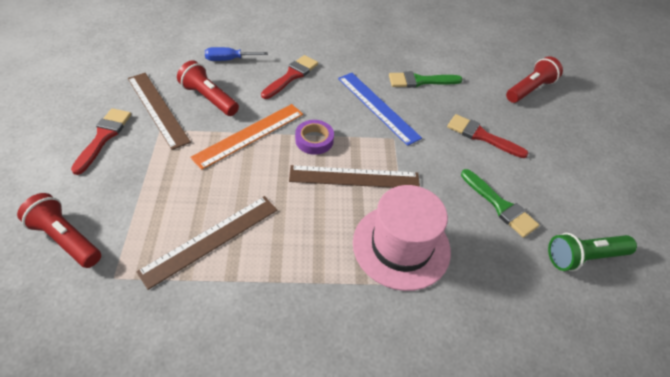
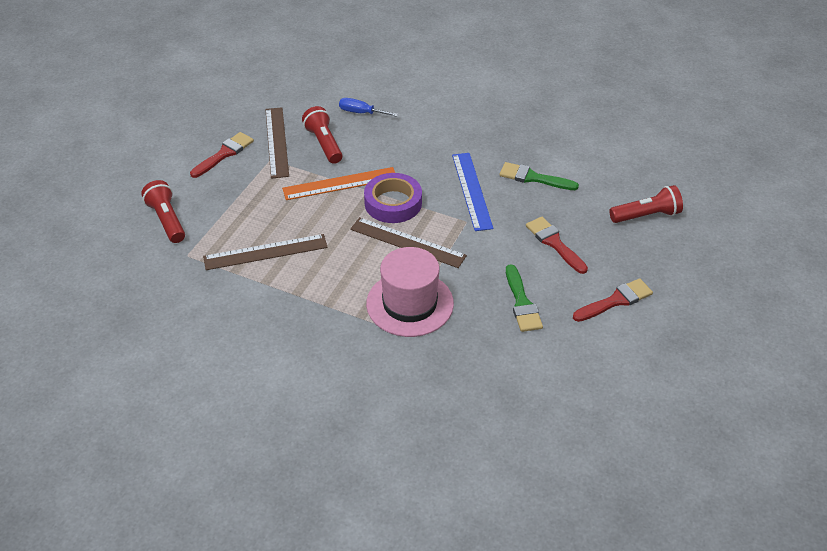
camera: 30 degrees right, 5 degrees down
(291, 76) = (409, 142): red brush -> red brush (616, 301)
(314, 140) = (393, 203): purple tape -> purple tape, size x1.58
(583, 257) = (564, 363): green flashlight -> none

